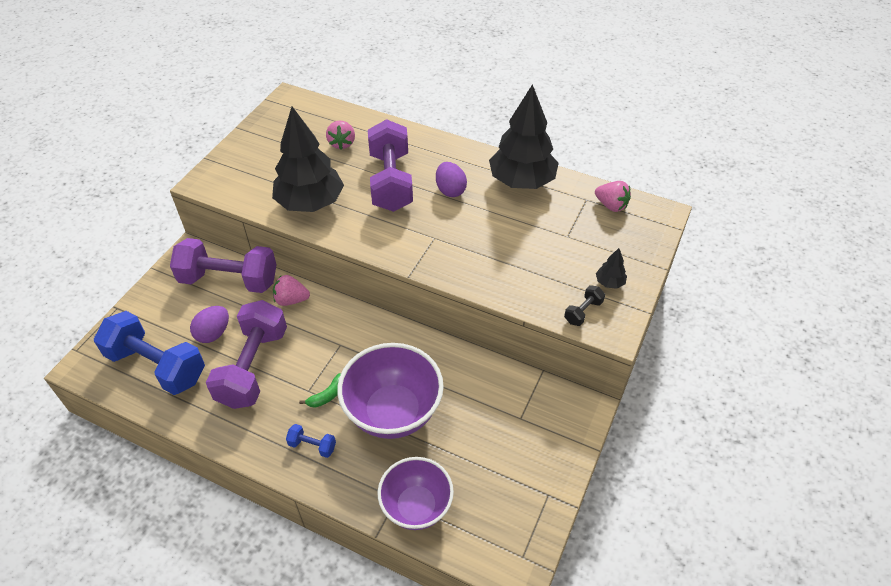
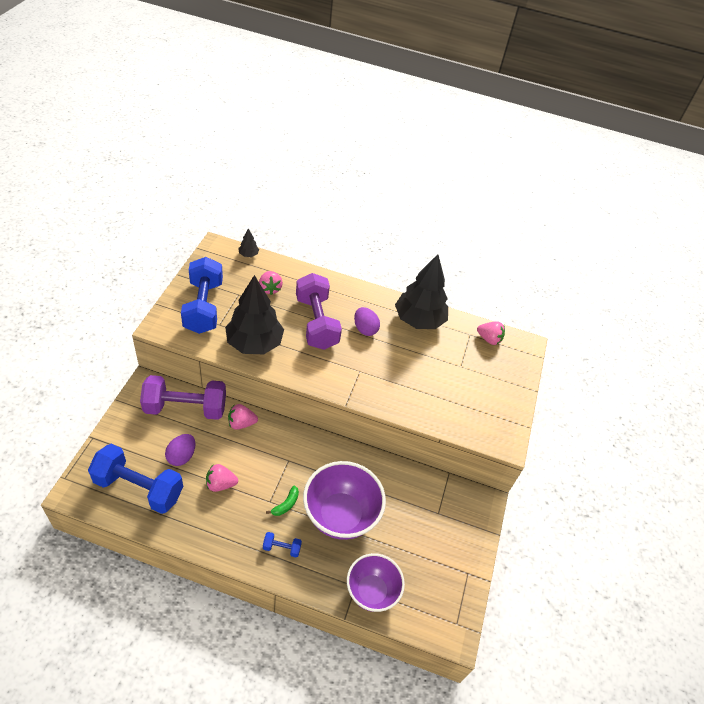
camera: 15 degrees left, 0 degrees up
(253, 367) = (220, 484): purple dumbbell -> pink strawberry
(258, 162) = (203, 307): none -> blue dumbbell
(583, 312) = (482, 429): black dumbbell -> none
(609, 282) = (498, 404): black tree -> black tree (248, 254)

